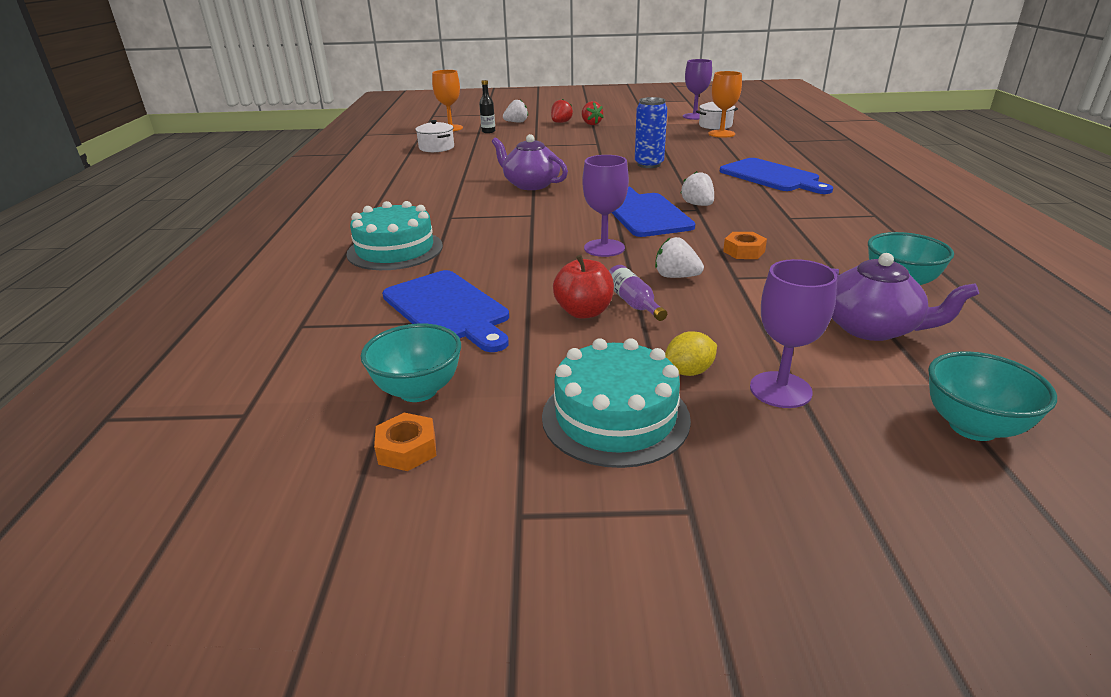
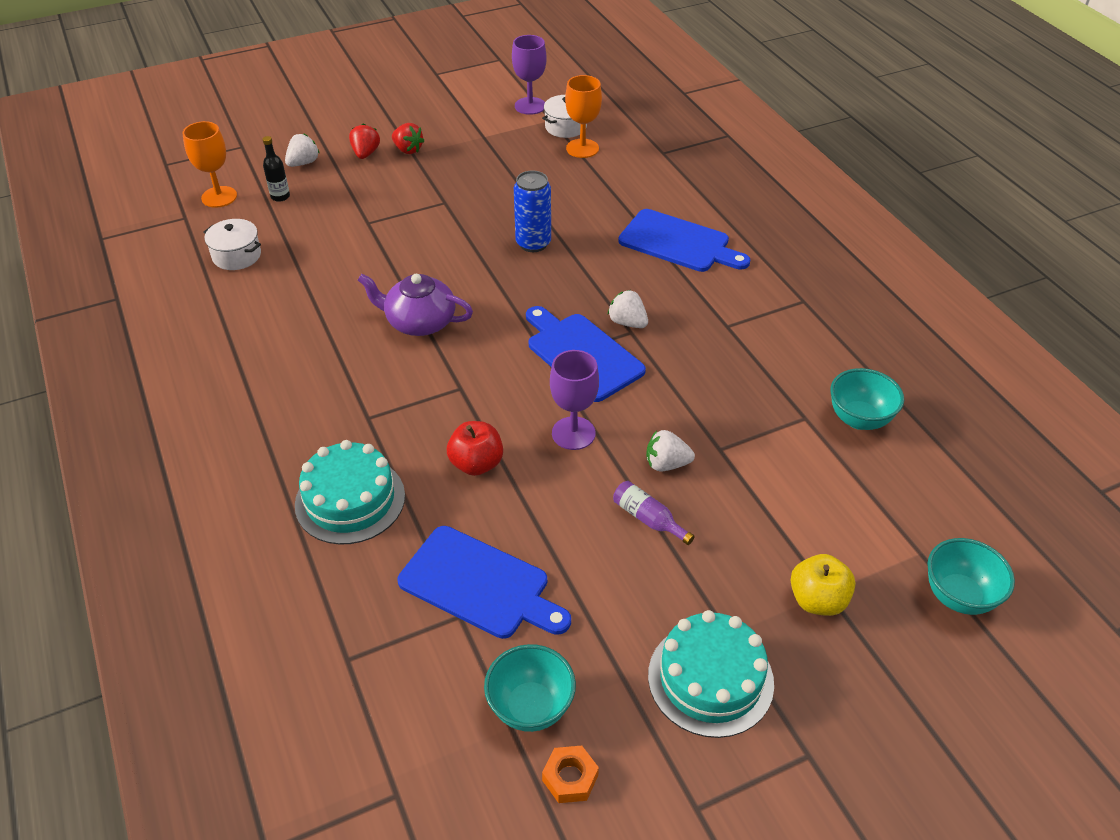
camera: 25 degrees left, 15 degrees up
(584, 312) = (611, 547): red apple -> red apple (476, 464)
(689, 371) = (740, 602): yellow lemon -> none
(744, 251) = (709, 402): orange nut -> none
(780, 390) = (817, 600): purple goblet -> yellow apple
(871, 328) = (857, 493): purple teapot -> none

